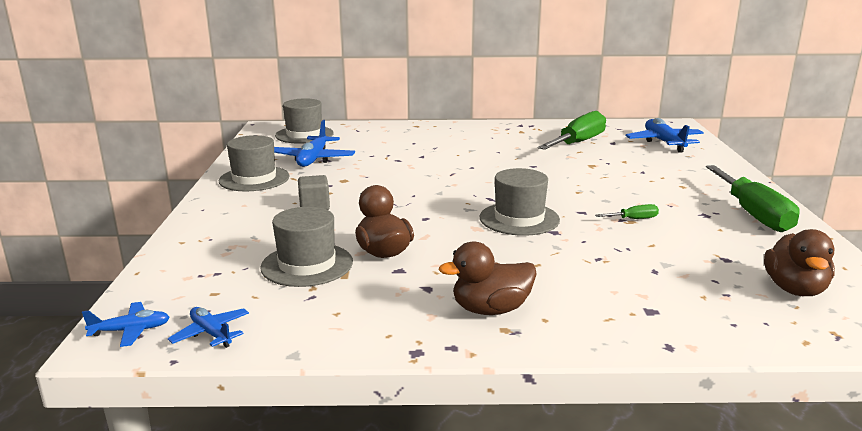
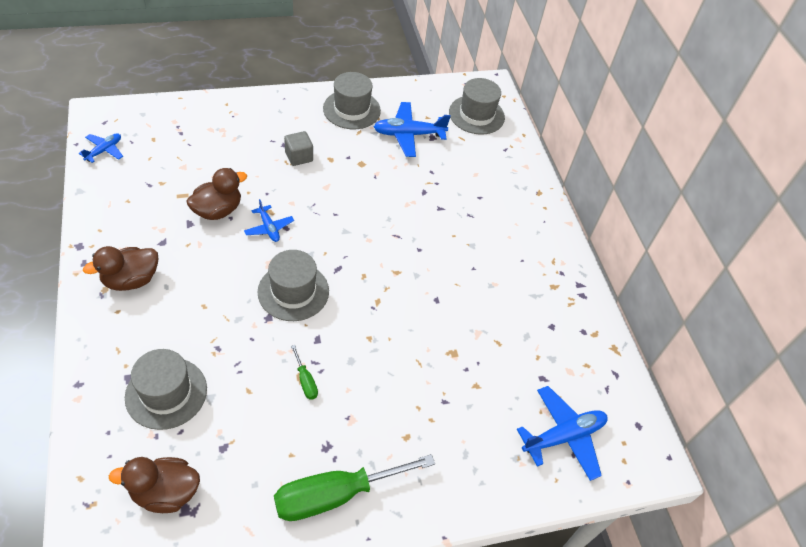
camera: 70 degrees right, 30 degrees up
(131, 331) = (108, 118): blue plane -> blue plane (269, 228)
(307, 265) = (195, 173): grey hat -> grey hat (166, 393)
(491, 309) = (131, 280): brown duck -> brown duck turned 90 degrees counterclockwise
(578, 143) = (529, 342): green screwdriver -> none

